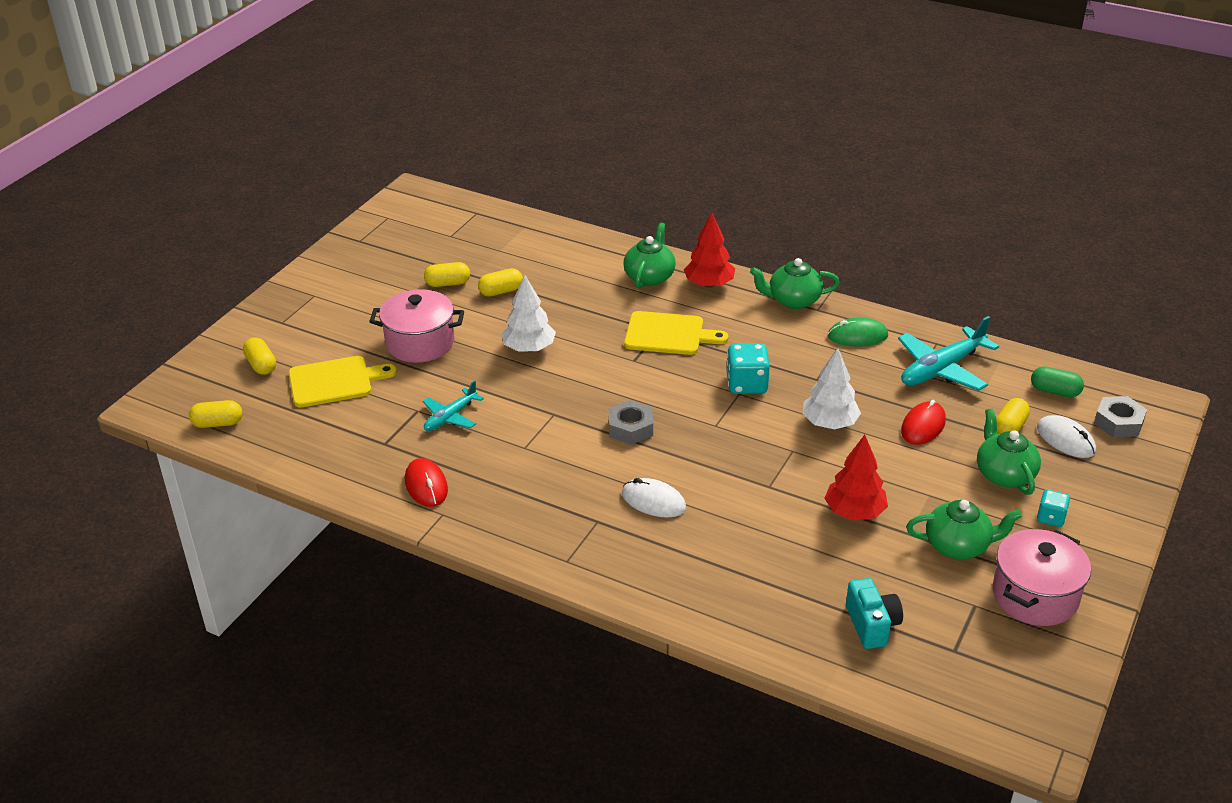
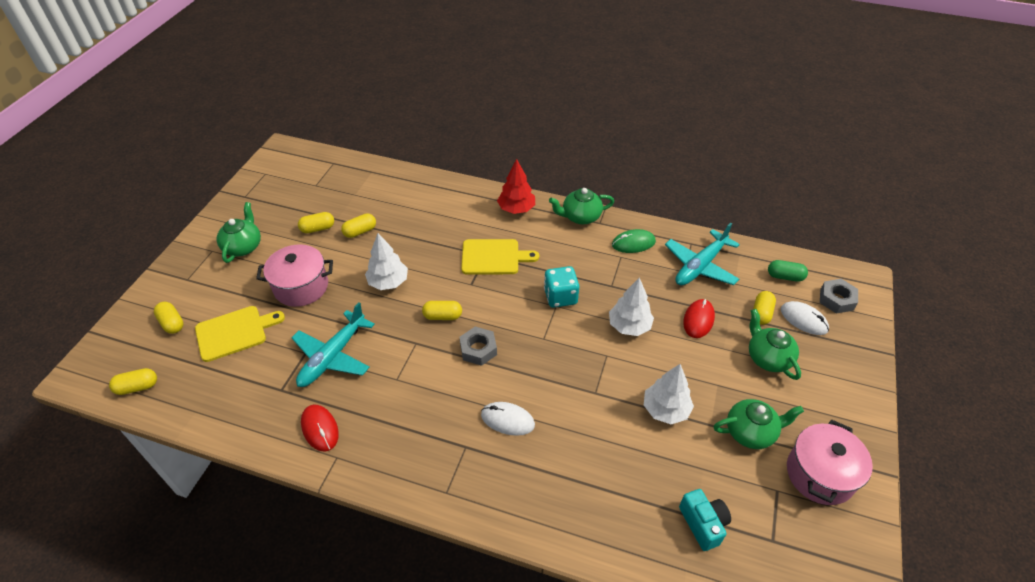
camera: 10 degrees left, 10 degrees up
(450, 417) = (333, 356): turquoise plane -> turquoise plane, size x1.68
(592, 390) = (442, 316): none -> yellow capsule
(649, 277) = (471, 207): green teapot -> green teapot (243, 247)
(854, 512) = (665, 409): red tree -> white tree
(1051, 518) = (812, 395): turquoise dice -> none

